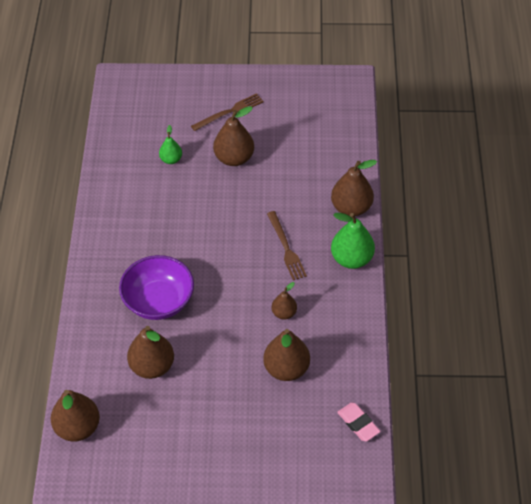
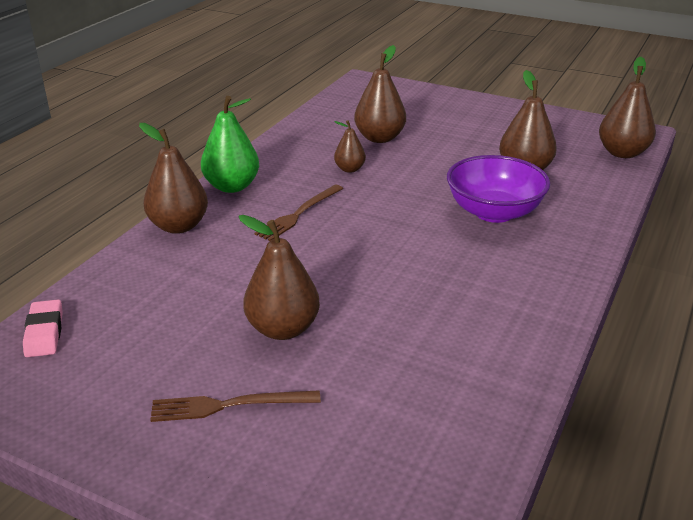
camera: 155 degrees left, 20 degrees down
(171, 159) = (390, 361): green pear -> none
(286, 248) = (299, 214): brown fork -> brown fork turned 150 degrees counterclockwise
(358, 423) = (341, 101): pink eraser -> pink eraser (44, 333)

